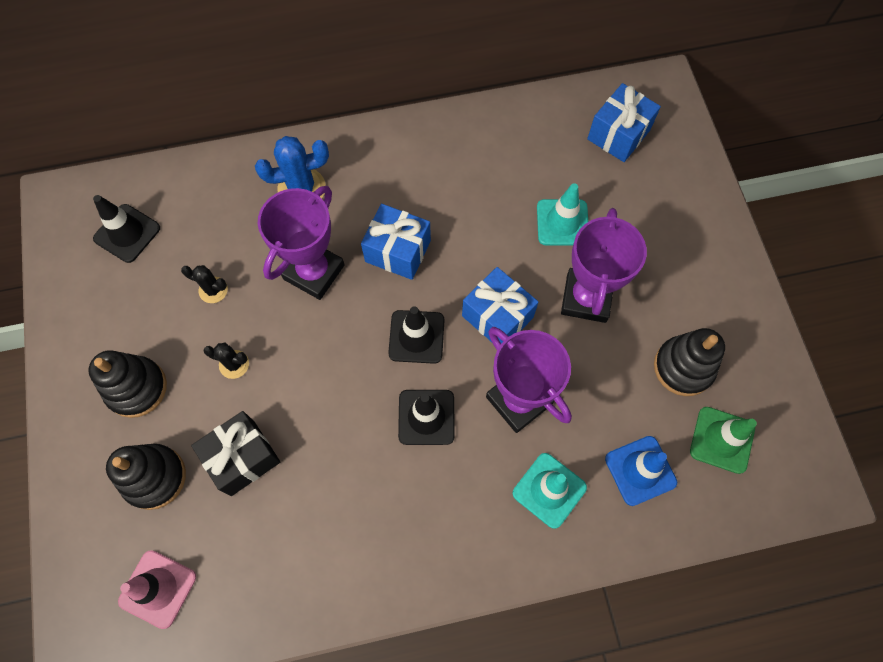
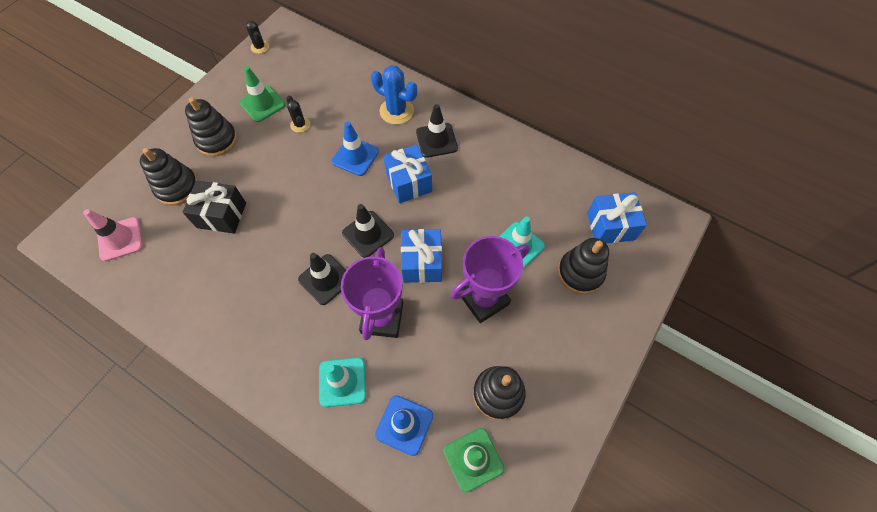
camera: 45 degrees right, 5 degrees down
(127, 233) = (294, 67): black traffic cone -> black traffic cone (436, 140)
(141, 304) = (262, 104): none -> green traffic cone
(234, 364) = (269, 167): black cactus -> black cactus (260, 47)
(314, 272) = (355, 156): purple trophy -> blue traffic cone
(638, 200) = (580, 273): none -> black stacking toy

